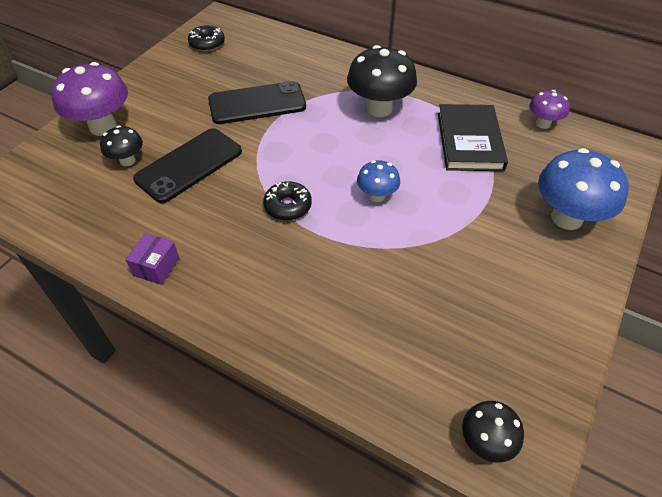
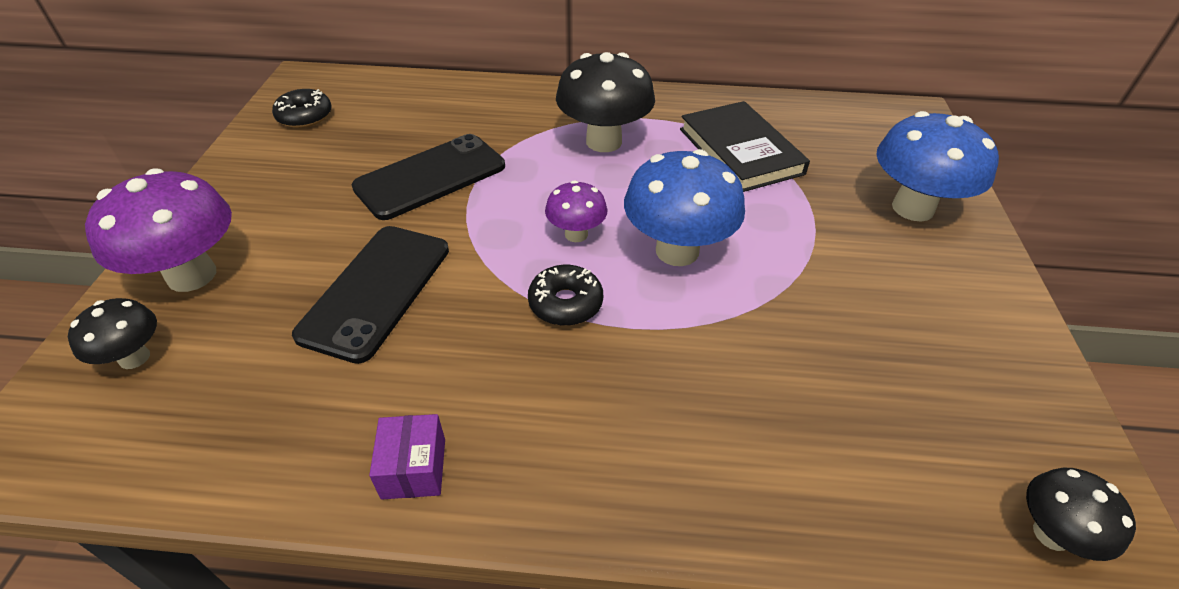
camera: 25 degrees left, 5 degrees down
(127, 161) = (266, 315): black mushroom -> black mushroom (134, 357)
(377, 196) = (677, 251): blue mushroom -> blue mushroom, size x1.83
(543, 124) = (806, 110): purple mushroom -> purple mushroom (576, 234)

